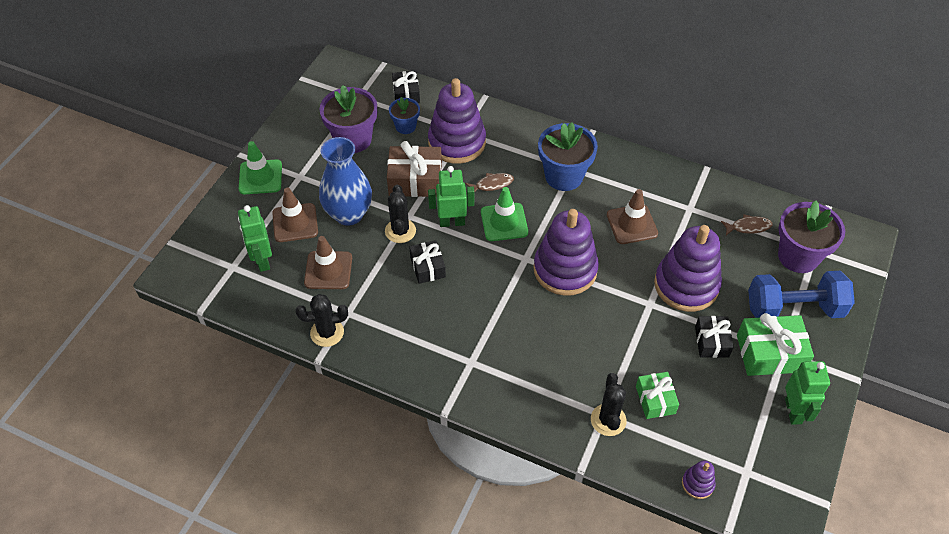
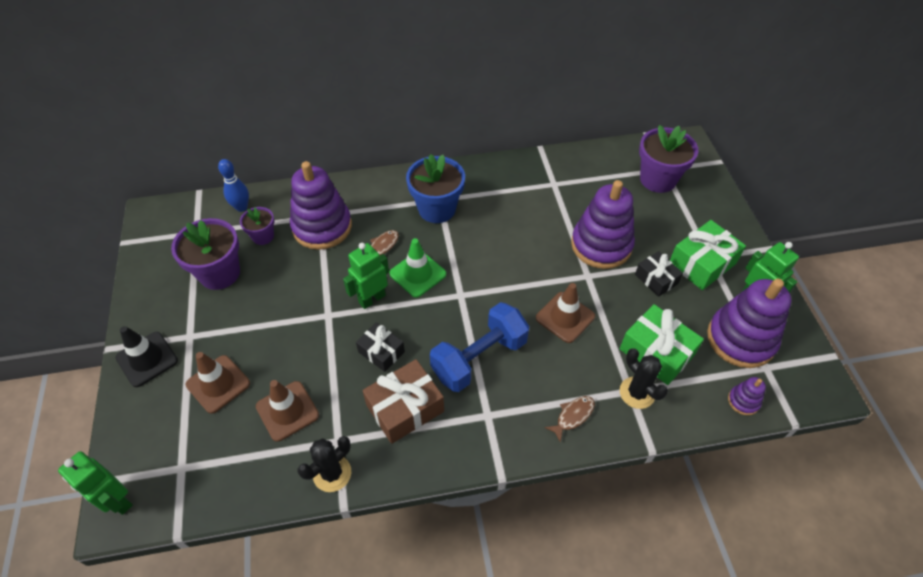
camera: 35 degrees left, 0 degrees up
(260, 177) = (147, 359): green traffic cone -> black traffic cone
(262, 261) = (210, 442): green robot -> green robot (118, 500)
(349, 214) = (267, 345): blue vase -> none
(400, 231) = (330, 333): black cactus -> none
(405, 126) = (263, 236): blue flower pot -> purple flower pot
(406, 94) = (241, 207): black gift -> blue bowling pin
(415, 180) = (309, 280): brown gift -> brown gift (405, 408)
(565, 269) = (500, 286): purple stacking toy -> purple stacking toy (740, 339)
(632, 224) = (522, 219): brown traffic cone -> brown traffic cone (565, 317)
(655, 400) = (656, 352): green gift -> green gift, size x1.60
(748, 227) = (606, 176): brown fish -> brown fish (573, 416)
(794, 309) = (688, 220): blue dumbbell -> blue dumbbell (479, 358)

